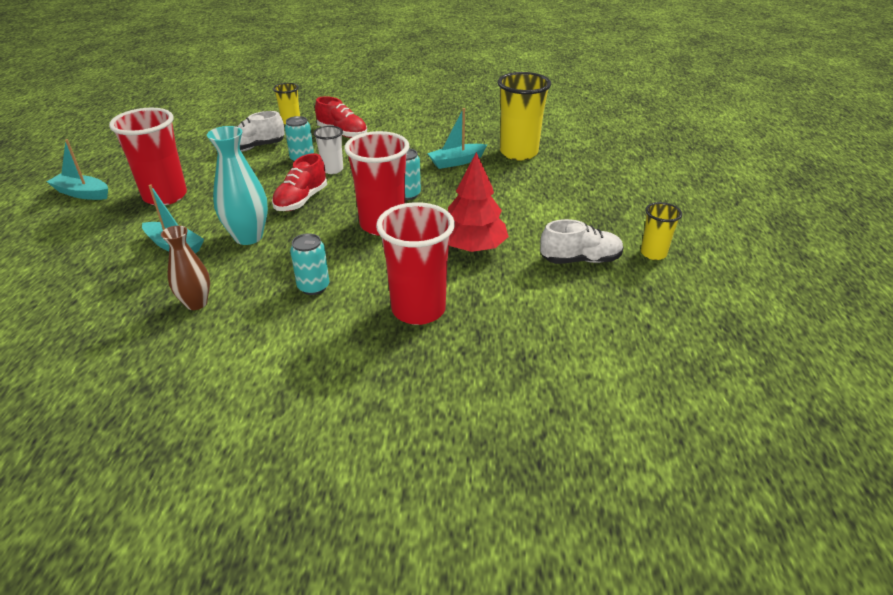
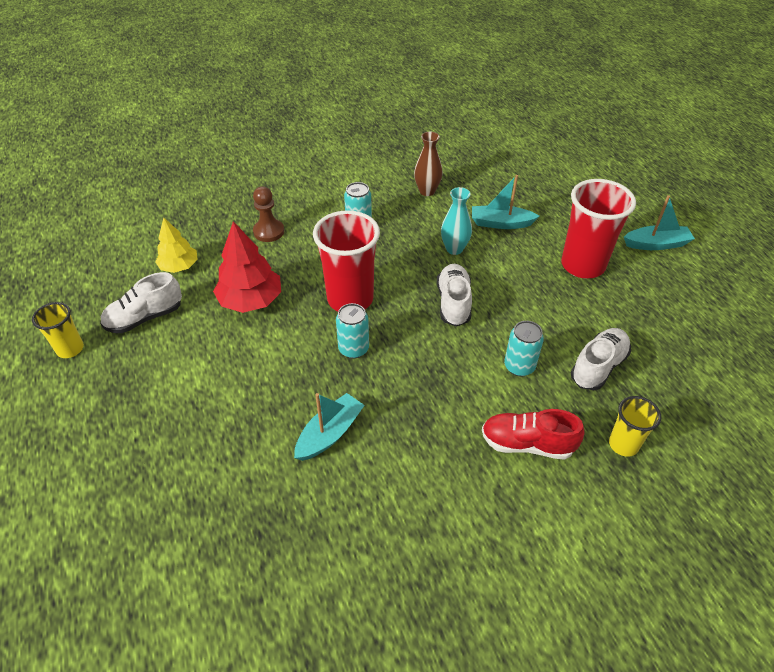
camera: 155 degrees right, 10 degrees up
(248, 237) = (454, 249): turquoise vase -> turquoise vase, size x0.66
(301, 200) = (453, 303): red shoe -> white shoe
(332, 169) = (467, 361): white cup -> none
(418, 309) = (269, 231): red cup -> brown pawn
(518, 153) = (251, 491): yellow cup -> none
(537, 299) = (179, 266): none -> yellow tree

